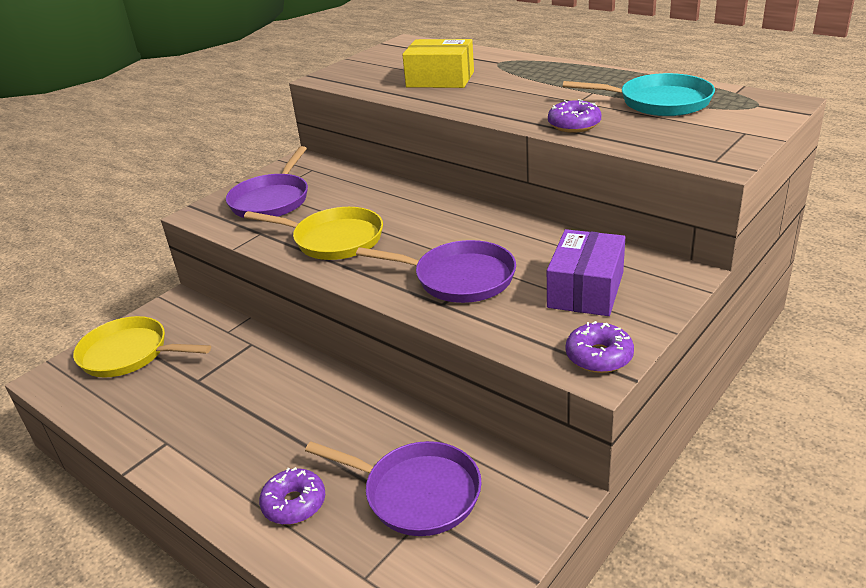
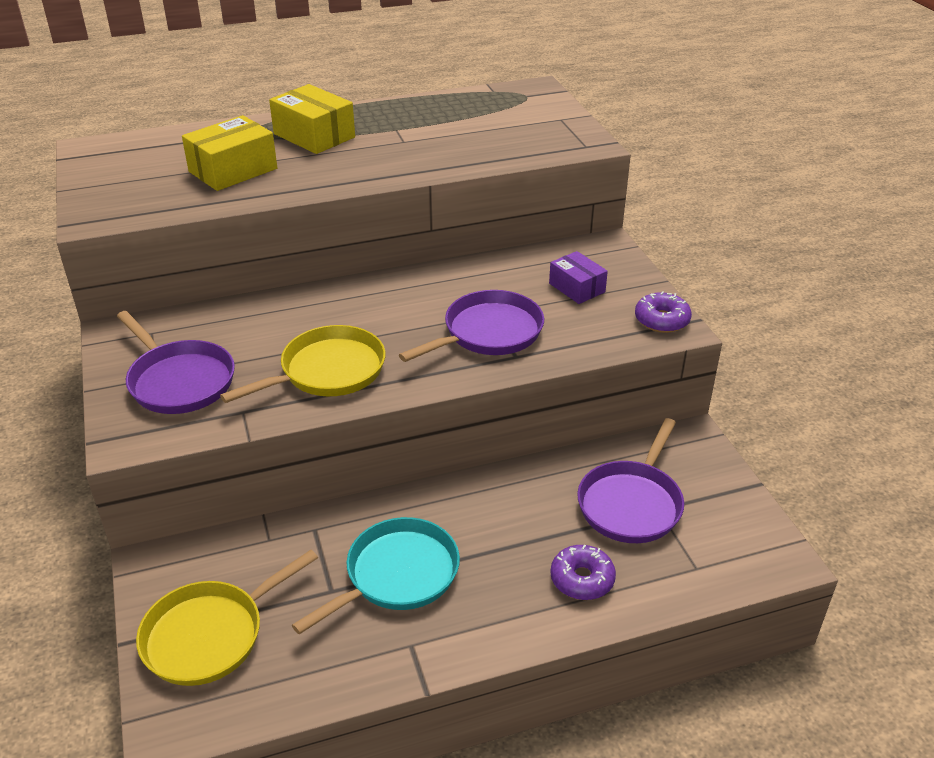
camera: 60 degrees left, 5 degrees up
(416, 493) = (631, 503): purple pan -> purple pan turned 150 degrees clockwise
(531, 77) = (314, 135): none -> yellow box
(574, 125) = (445, 161): purple donut -> none
(585, 290) = (577, 288): purple box -> purple box, size x0.65
(659, 102) = (462, 118): turquoise pan -> turquoise pan (397, 575)

